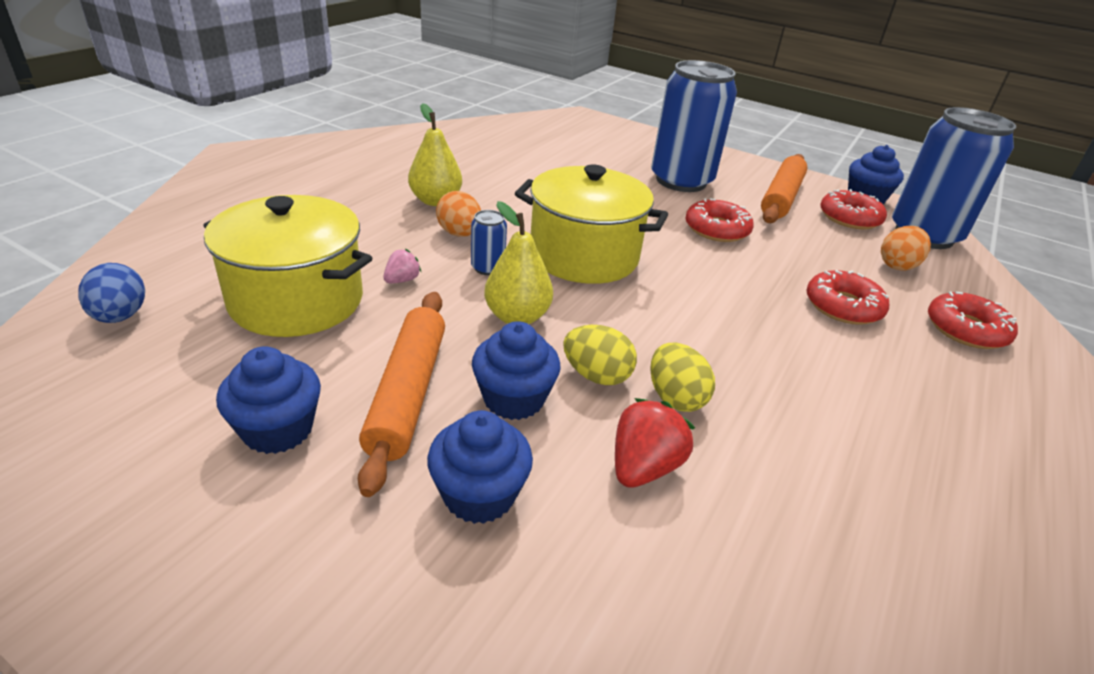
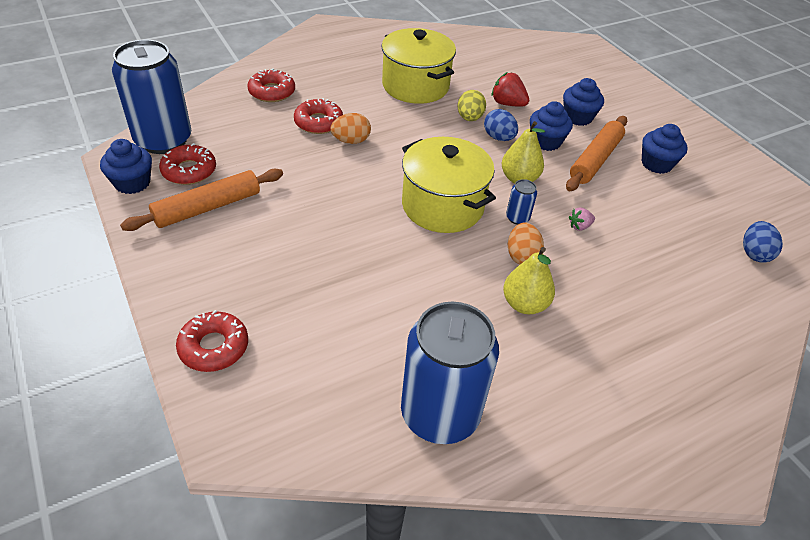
camera: 150 degrees left, 10 degrees up
(296, 300) = (649, 232): yellow pot -> yellow pot (415, 86)
(596, 376) = (498, 138): yellow egg -> blue egg
(643, 467) = (507, 104): red strawberry -> red strawberry turned 60 degrees clockwise
(681, 181) = (268, 258): blue can -> blue can (440, 414)
(717, 229) = (315, 196): red donut -> red donut (214, 347)
(897, 265) = (233, 130): orange egg -> orange egg (351, 141)

